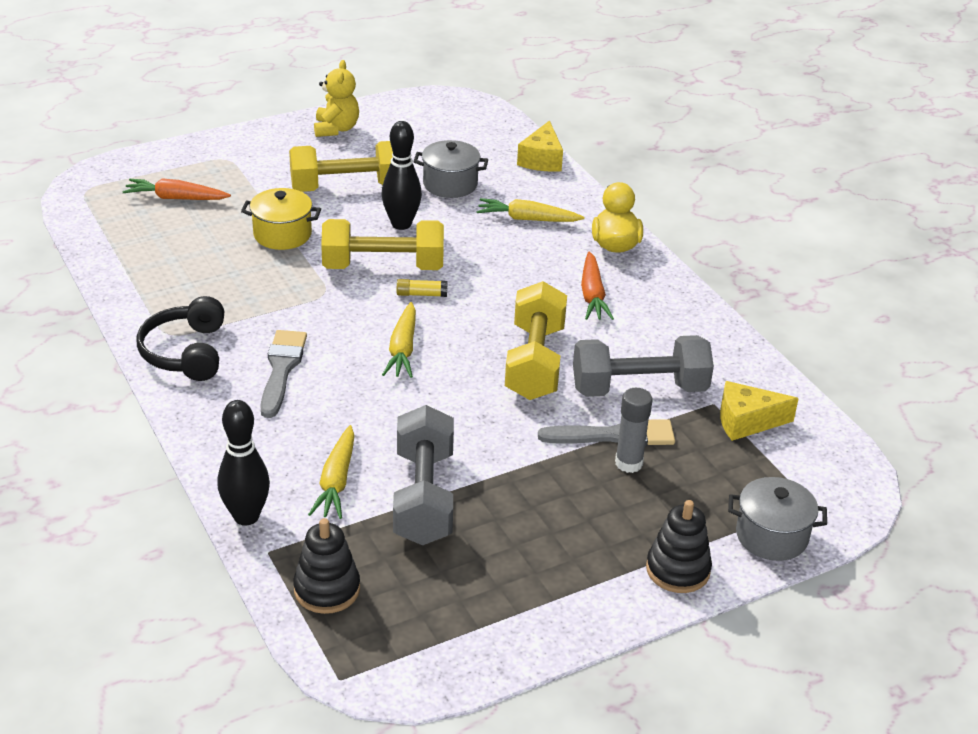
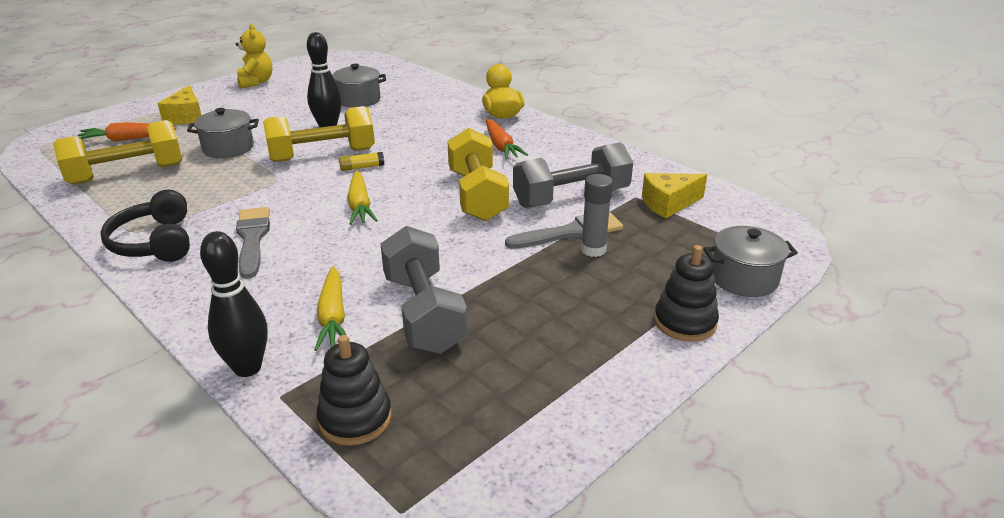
camera: 15 degrees left, 5 degrees down
(282, 234) = (228, 148): yellow pot -> grey pot
(347, 187) = (276, 113): yellow dumbbell -> yellow dumbbell (127, 174)
(527, 219) = (428, 111): yellow carrot -> none
(541, 160) = (422, 78): yellow cheese -> yellow cheese (186, 117)

